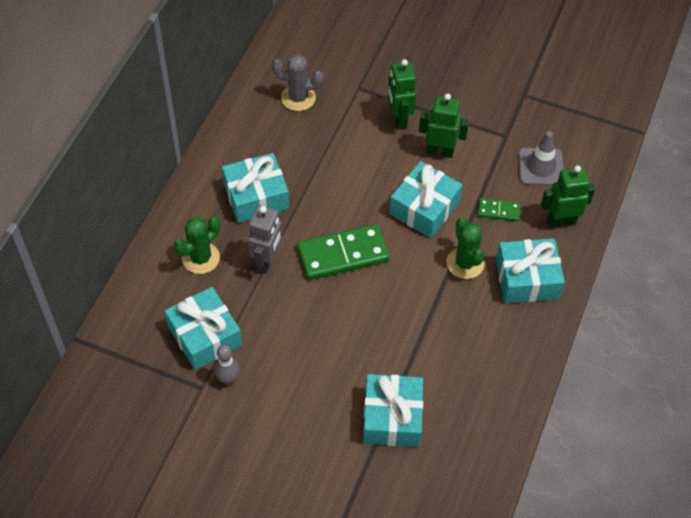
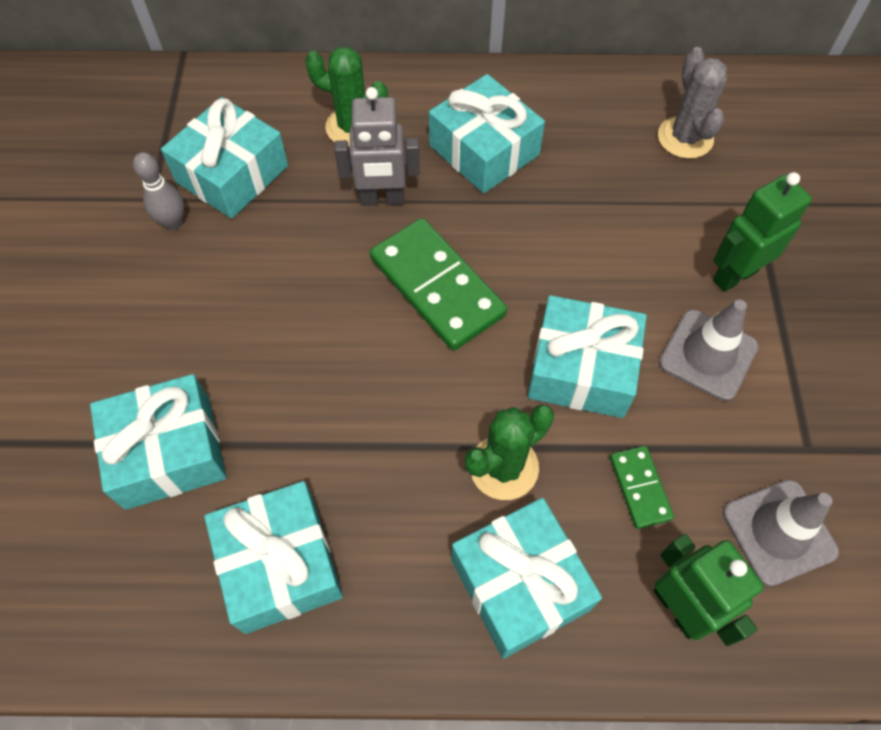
camera: 70 degrees right, 5 degrees up
(439, 151) = (708, 355): green robot -> grey traffic cone
(478, 379) = (280, 564): none -> turquoise gift

